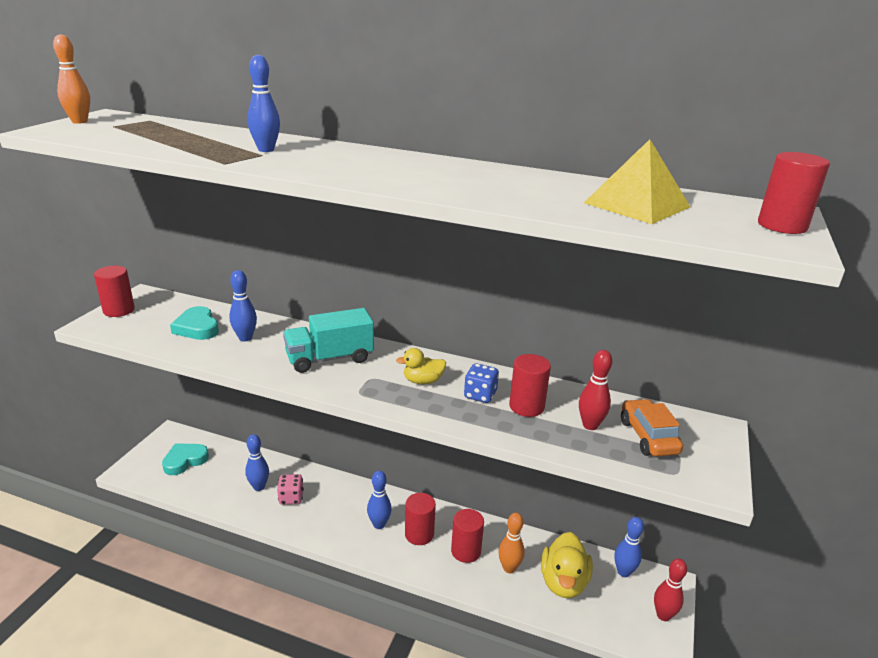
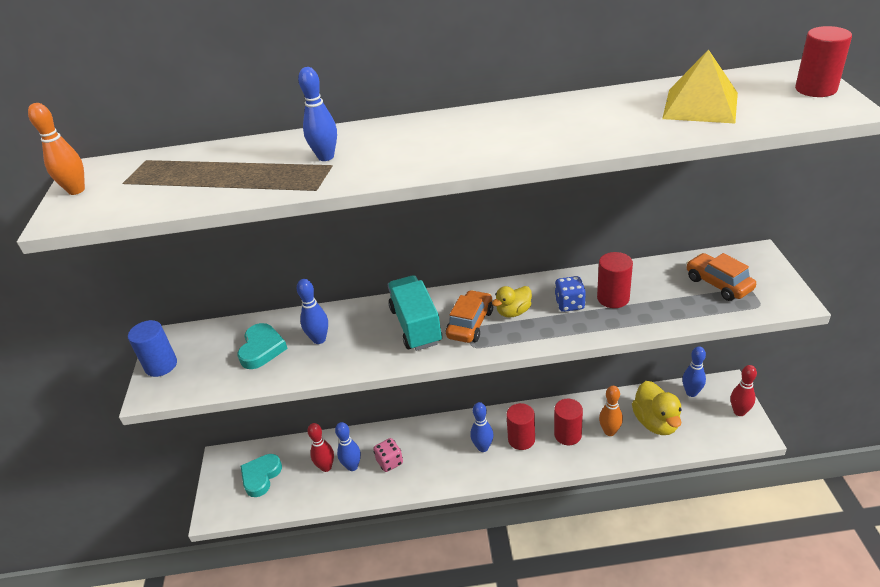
camera: 20 degrees left, 10 degrees up
(119, 310) = (161, 365): red cylinder -> blue cylinder
(197, 328) = (262, 349): turquoise heart -> turquoise heart turned 120 degrees counterclockwise
(330, 358) = (416, 326): turquoise truck -> turquoise truck turned 120 degrees clockwise
(375, 375) = (470, 324): none -> orange car
(590, 425) = (671, 293): red bowling pin -> red bowling pin (326, 467)

